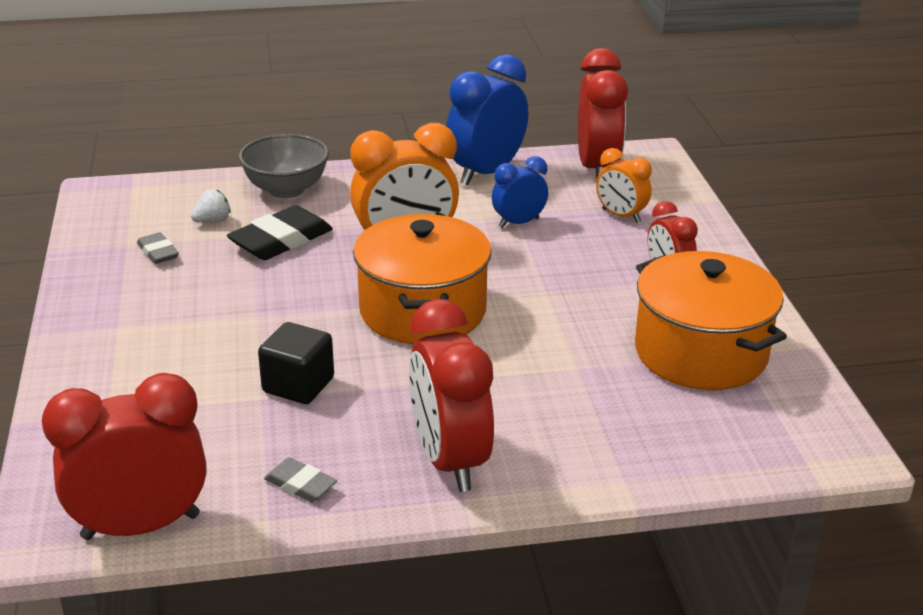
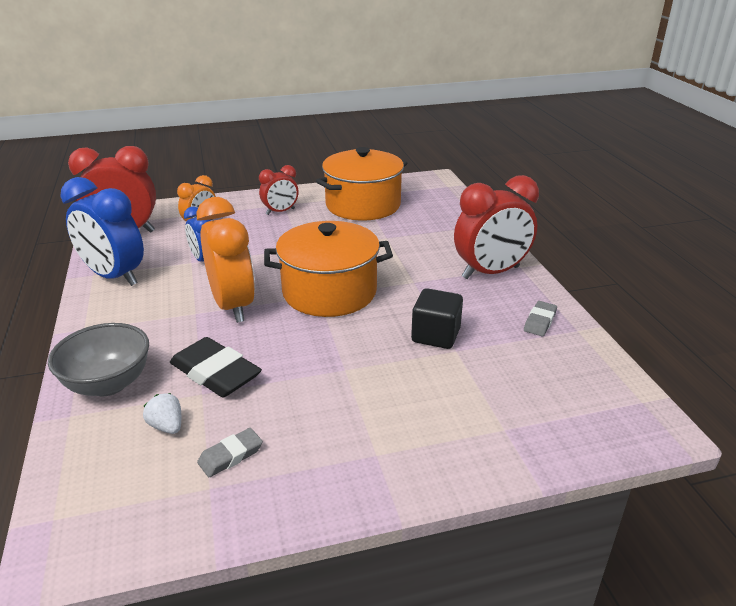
camera: 95 degrees left, 0 degrees up
(141, 526) = (618, 381): red clock -> none

